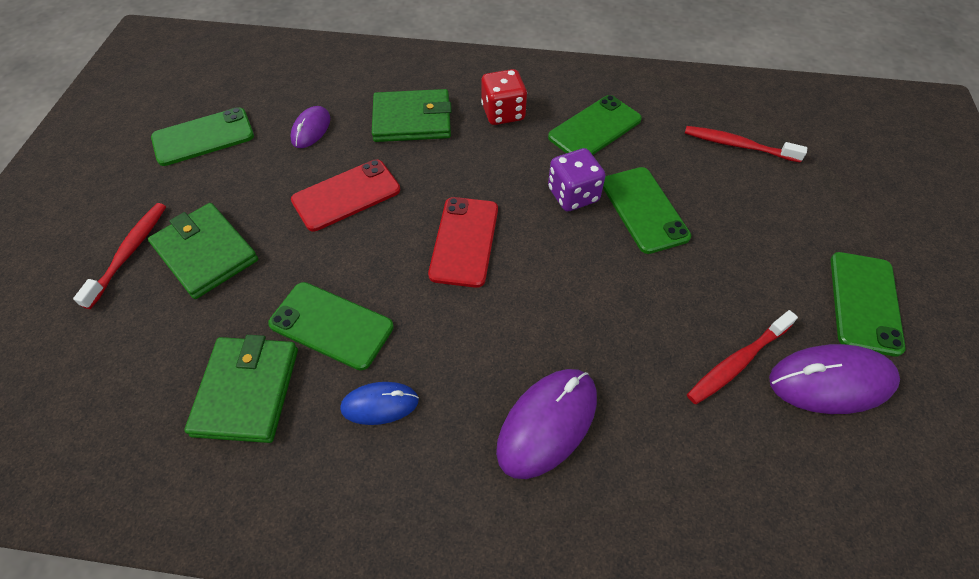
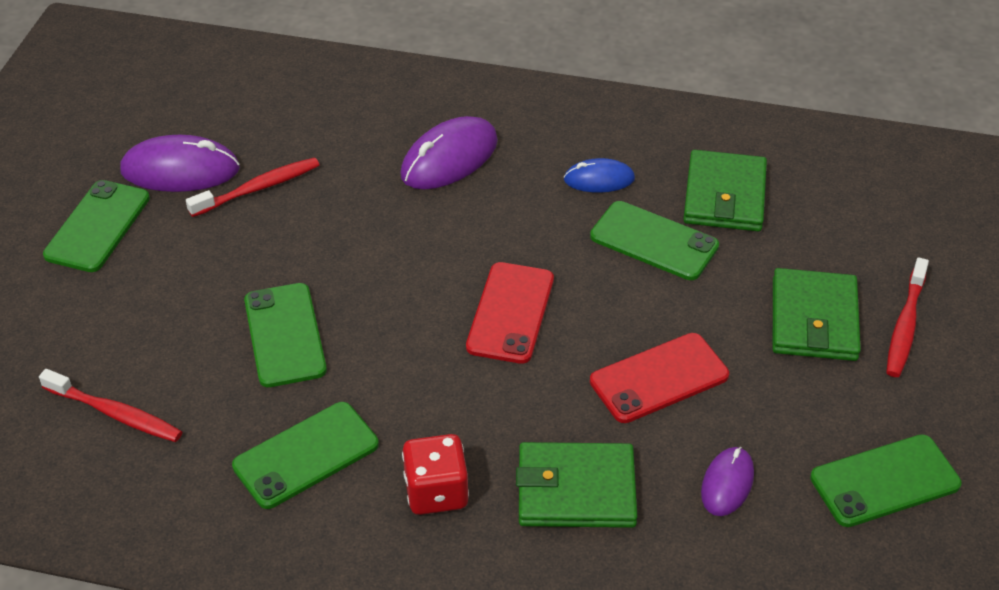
camera: 175 degrees left, 10 degrees down
(206, 253) = (814, 319): green wallet -> green wallet turned 45 degrees clockwise
(573, 195) = (367, 359): purple dice -> none

